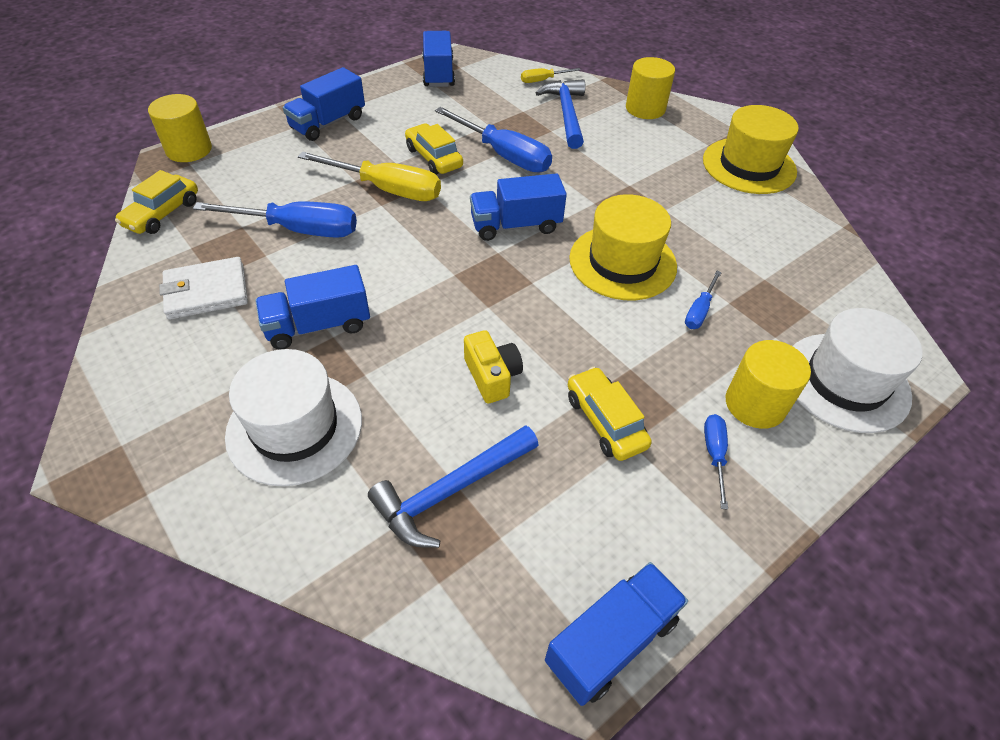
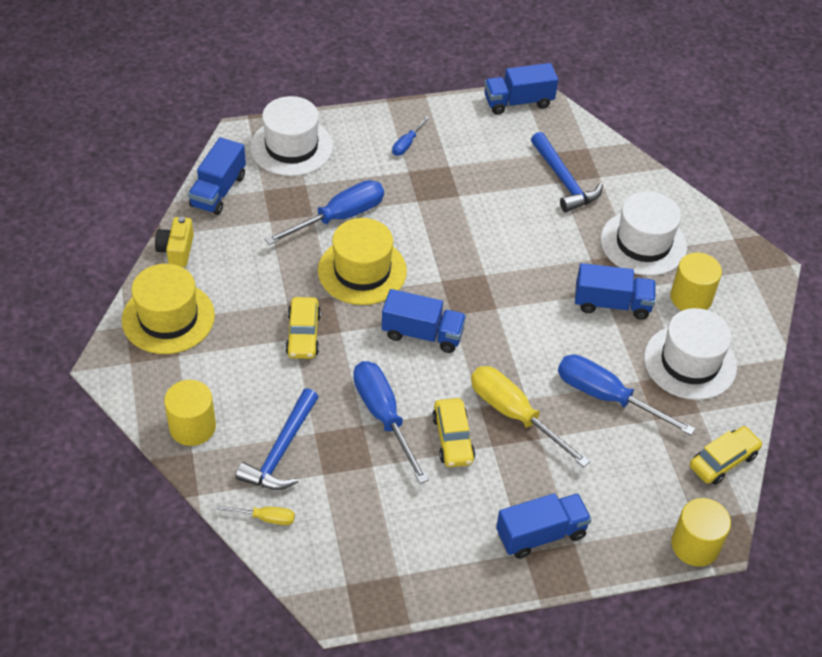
camera: 155 degrees left, 0 degrees up
(206, 291) = (690, 362): white wallet -> white hat
(438, 73) = (379, 581): blue truck -> blue truck (218, 191)
(451, 491) = (563, 180): blue hammer -> blue hammer turned 75 degrees clockwise
(492, 376) = (508, 228): yellow camera -> yellow camera (176, 250)
(605, 421) = (455, 180): yellow car -> yellow car (303, 334)
(699, 311) = (339, 217): blue screwdriver -> blue screwdriver, size x2.01
(755, 404) = (359, 156): yellow cylinder -> yellow cylinder (691, 298)

